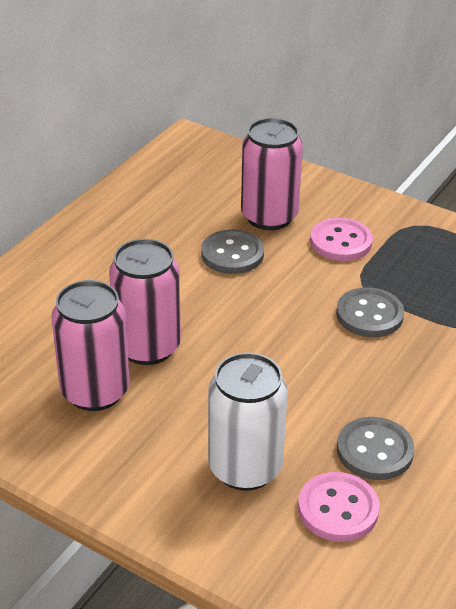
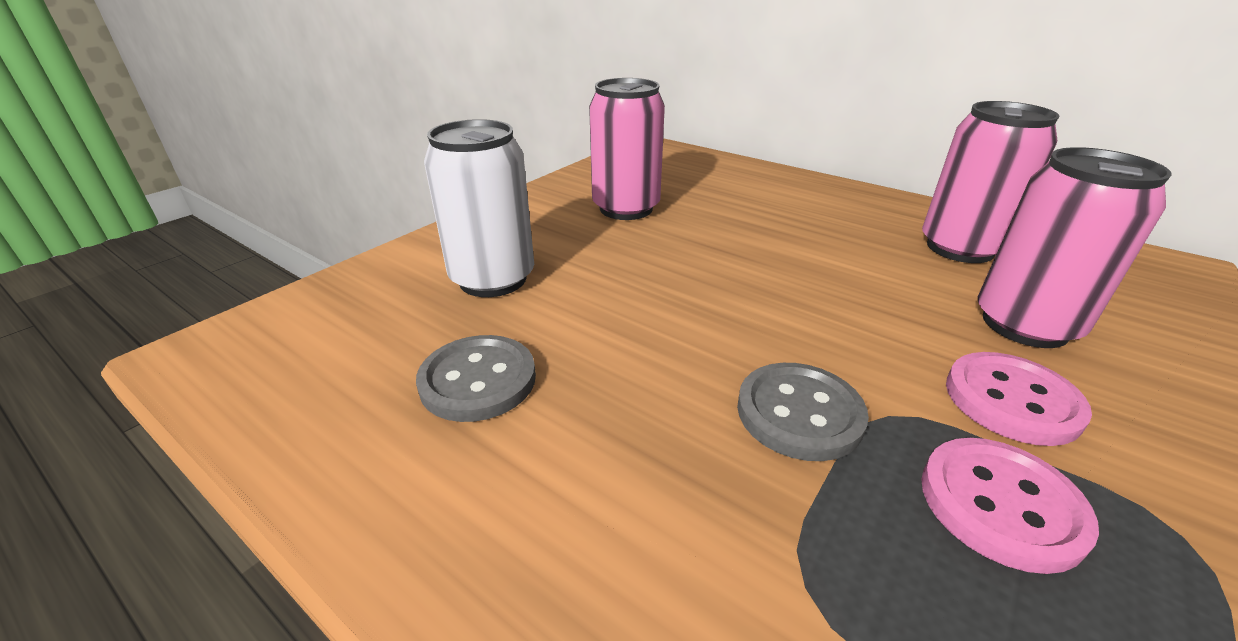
camera: 95 degrees right, 5 degrees down
(147, 347) = (692, 232): pink can -> pink can (960, 248)
(232, 254) = (898, 288): grey button -> none
(338, 509) = (395, 337): pink button -> pink button (1000, 504)

